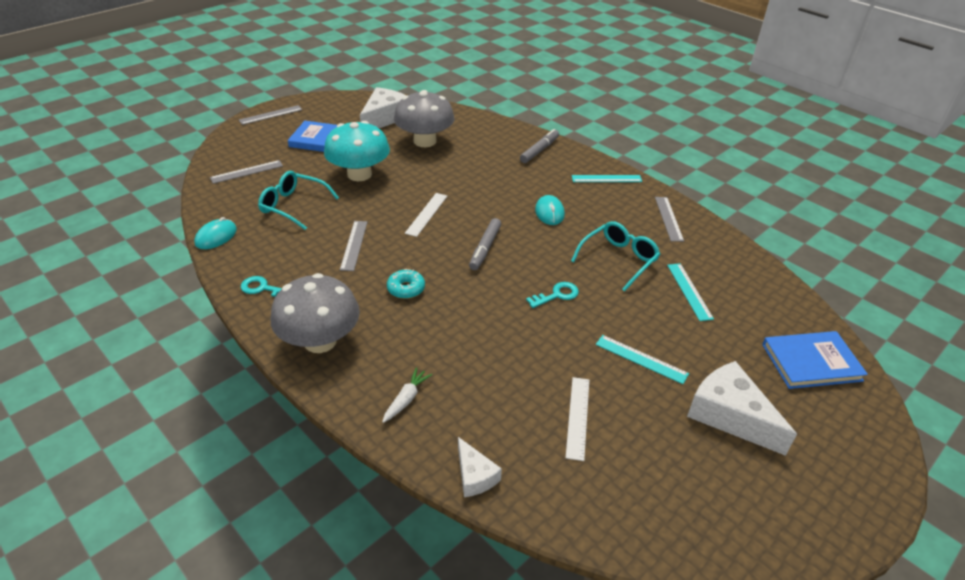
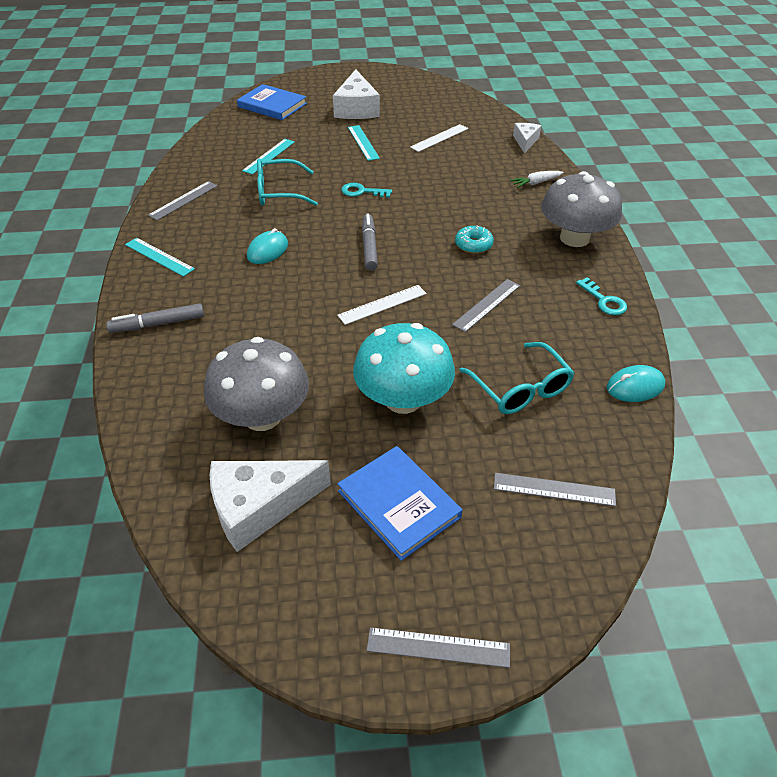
camera: 140 degrees left, 5 degrees up
(485, 248) = (369, 247): grey marker -> grey marker turned 60 degrees counterclockwise

